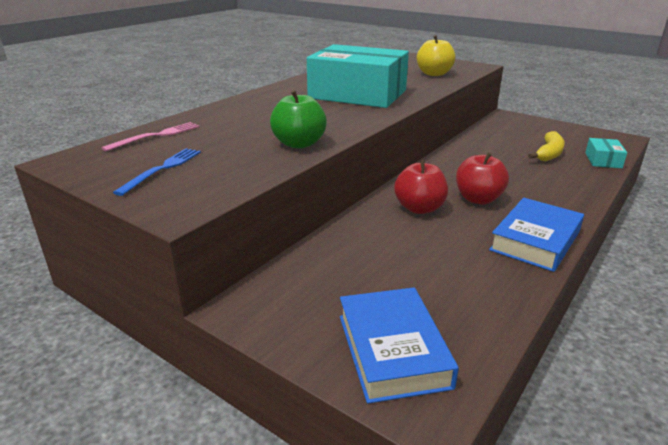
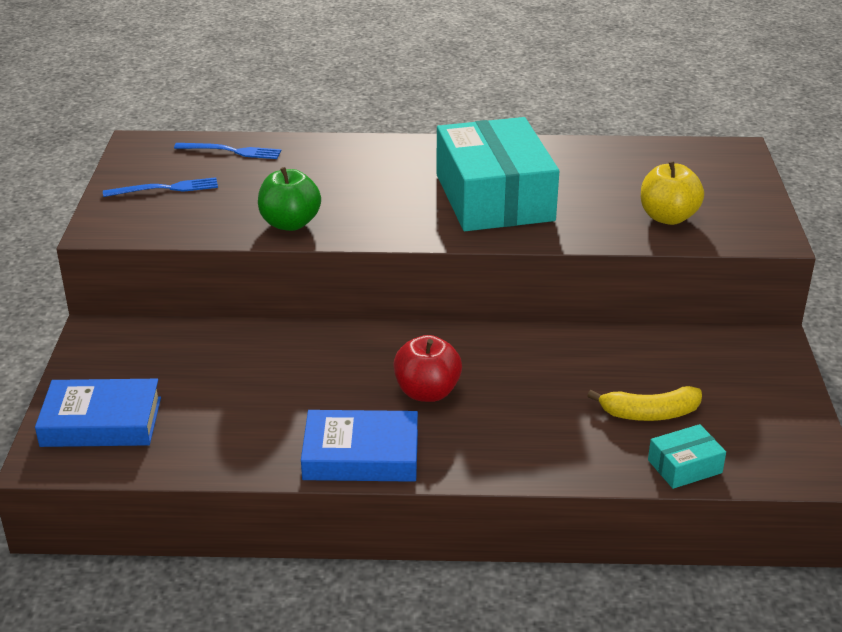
camera: 55 degrees right, 5 degrees up
(156, 136) = (231, 151): pink fork -> blue fork
(392, 350) = (101, 422): blue book -> blue book turned 45 degrees clockwise
(419, 208) = (360, 360): red apple -> none

